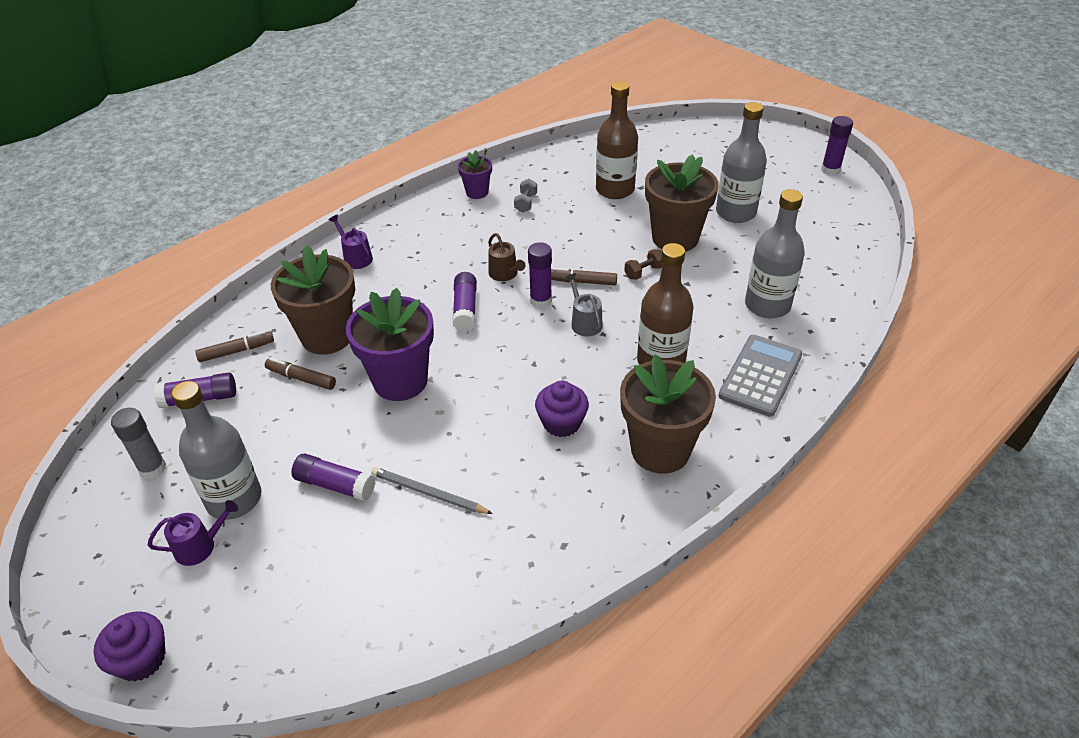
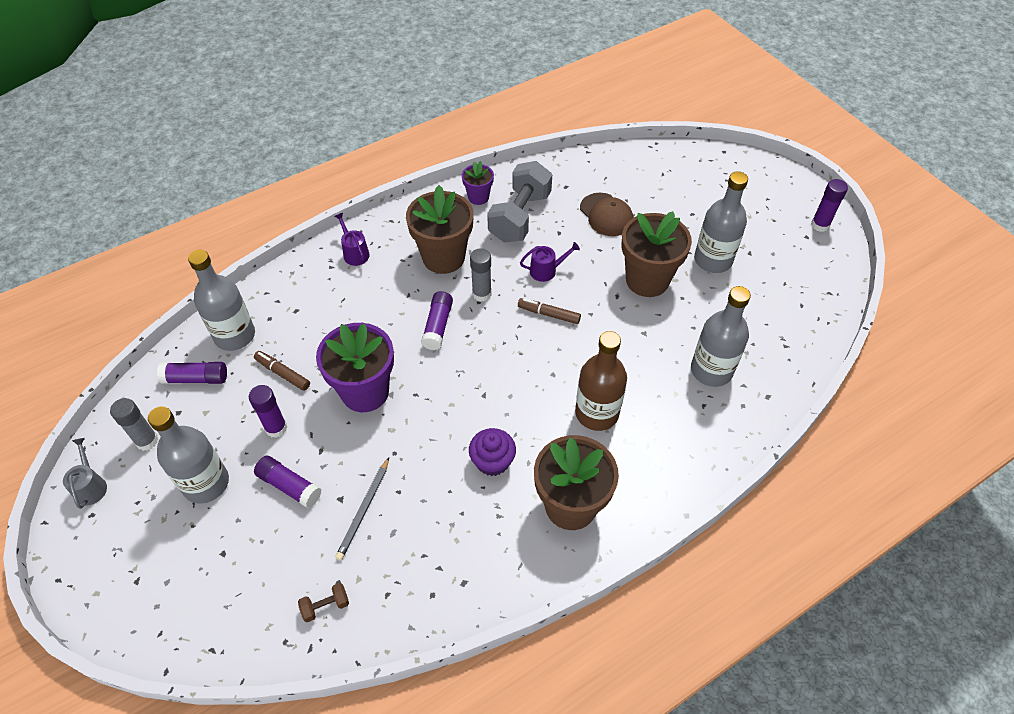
camera: 10 degrees right, 10 degrees up
(141, 659) = (110, 617): purple cupcake -> none
(200, 546) = (171, 523): purple watering can -> purple watering can (546, 270)
(237, 351) = (235, 335): brown marker -> grey bottle
(327, 336) = (313, 334): brown flower pot -> brown flower pot (443, 257)
(429, 493) = (364, 510): grey pencil -> grey pencil turned 105 degrees counterclockwise
(505, 274) = (482, 294): brown watering can -> grey glue stick
(526, 203) = (520, 217): grey dumbbell -> grey dumbbell, size x2.46
(541, 301) = (506, 329): purple glue stick -> purple glue stick (276, 428)
(584, 322) = (539, 359): grey watering can -> grey watering can (91, 486)
(615, 189) = (606, 215): brown bottle -> brown cap
(644, 272) = (608, 313): brown dumbbell -> brown dumbbell (325, 606)
(760, 376) = (682, 445): grey calculator -> none

